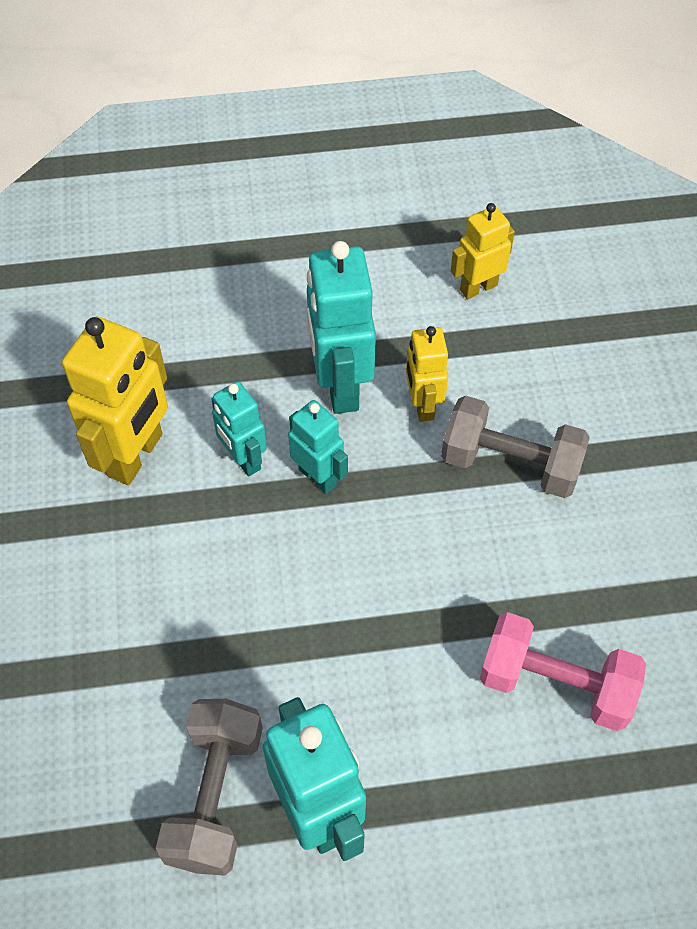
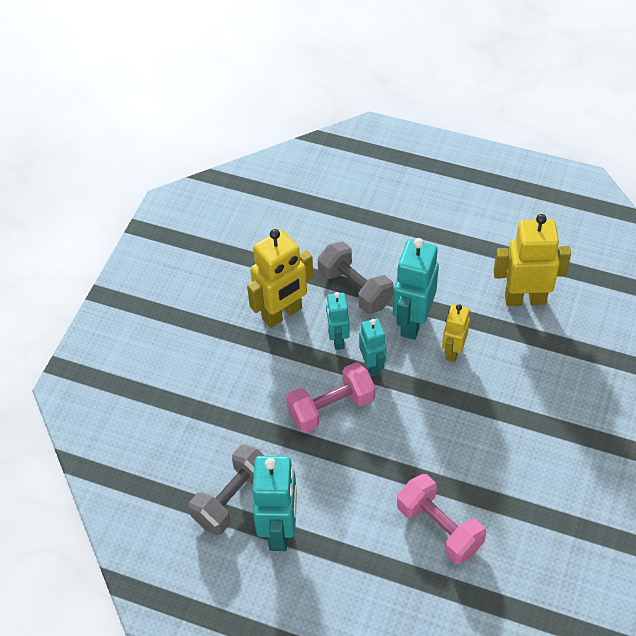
camera: 30 degrees right, 5 degrees down
(291, 571) = (331, 408): none -> pink dumbbell
(478, 287) = (525, 299): yellow robot -> yellow robot, size x1.69
(510, 464) = (484, 404): grey dumbbell -> grey dumbbell (355, 289)

